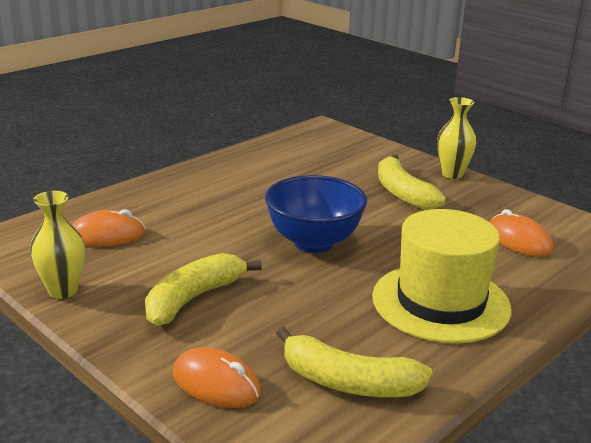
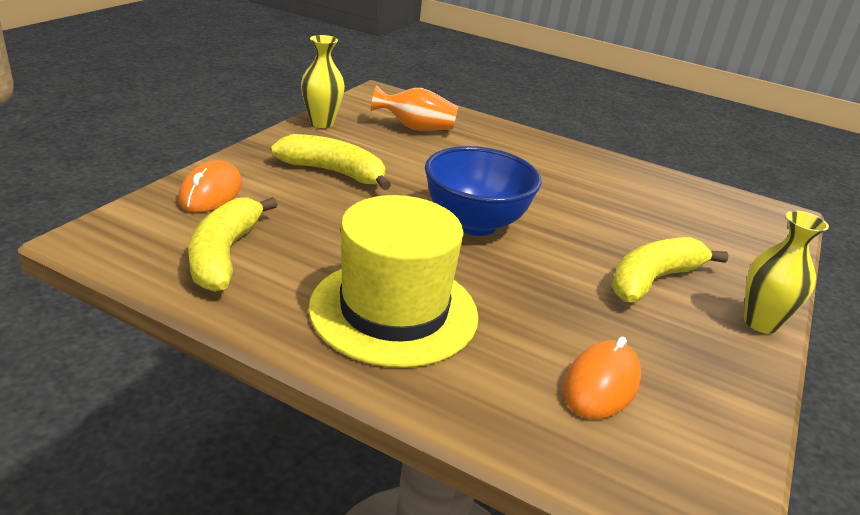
camera: 70 degrees right, 5 degrees up
(107, 235) = (416, 128): orange mouse -> orange vase

